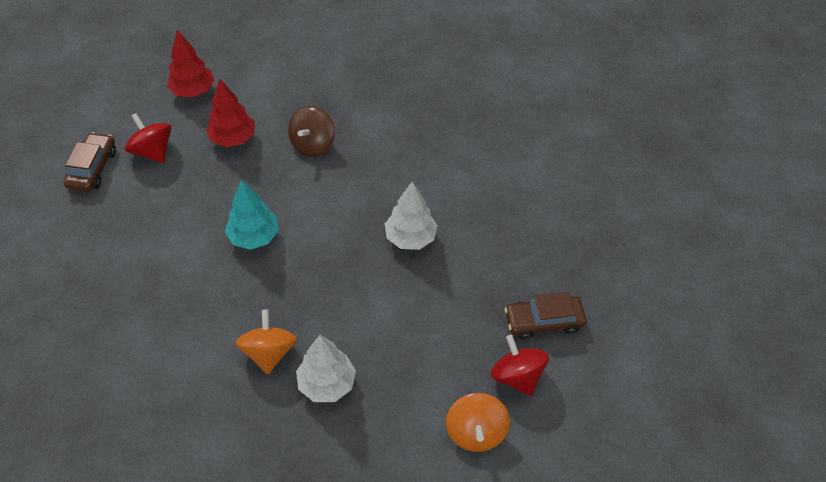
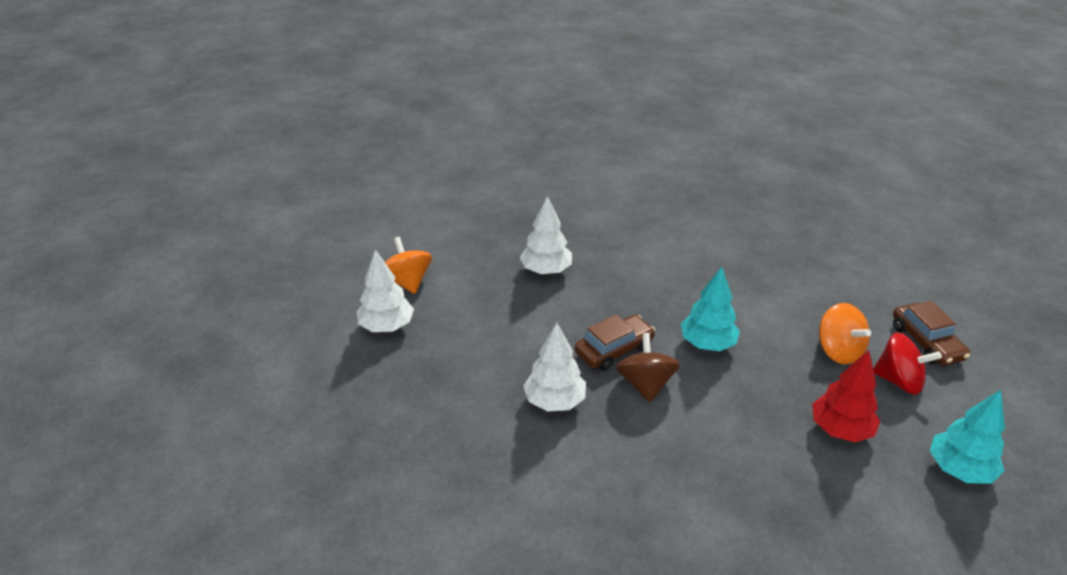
camera: 155 degrees right, 15 degrees down
(193, 91) = (959, 470): red tree -> turquoise tree
(269, 353) = (608, 272): orange spinning top -> orange spinning top (838, 351)
(313, 145) = (748, 461): brown spinning top -> brown spinning top (645, 384)
(517, 376) = (387, 326): red spinning top -> white tree
(543, 322) = (376, 376): brown car -> brown car (614, 350)

